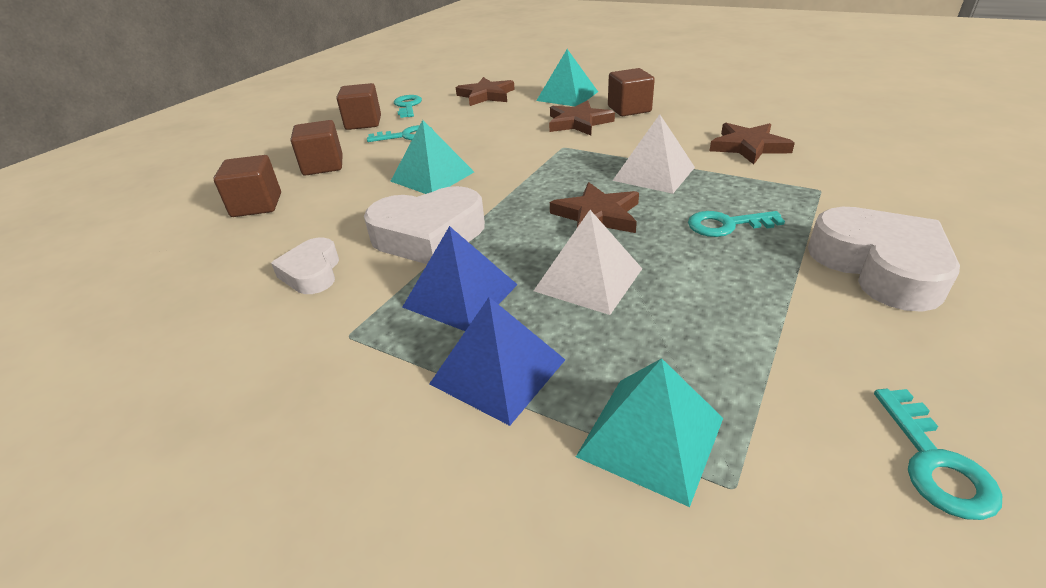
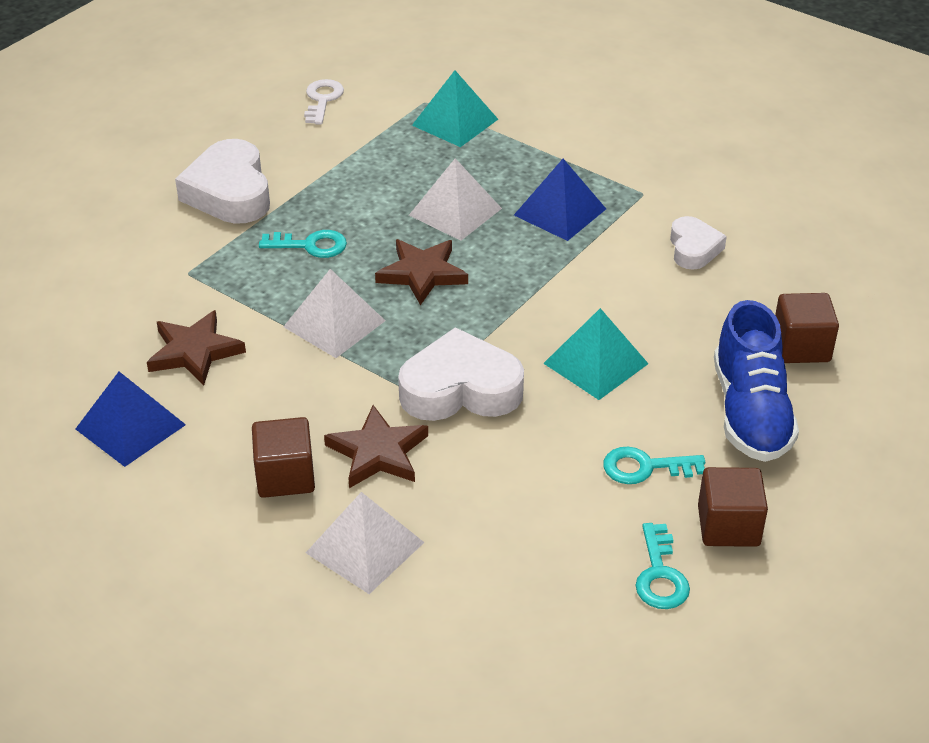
camera: 175 degrees left, 5 degrees up
(323, 166) = (750, 412): brown cube -> blue shoe
(429, 235) = (591, 274): white heart -> white heart (460, 389)
(486, 95) = (511, 586): brown star -> none
(498, 371) = (535, 160): blue pyramid -> blue pyramid (130, 427)
(567, 96) = (364, 547): turquoise pyramid -> white pyramid
(934, 462) = (322, 100): turquoise key -> white key

